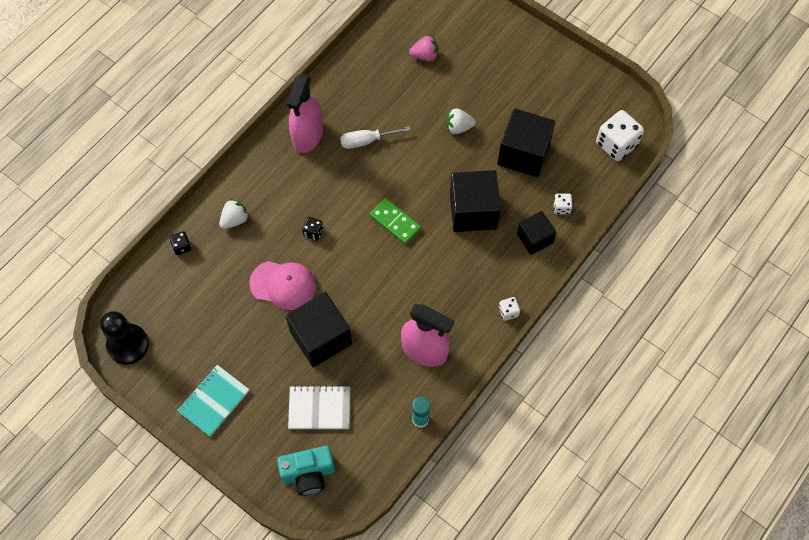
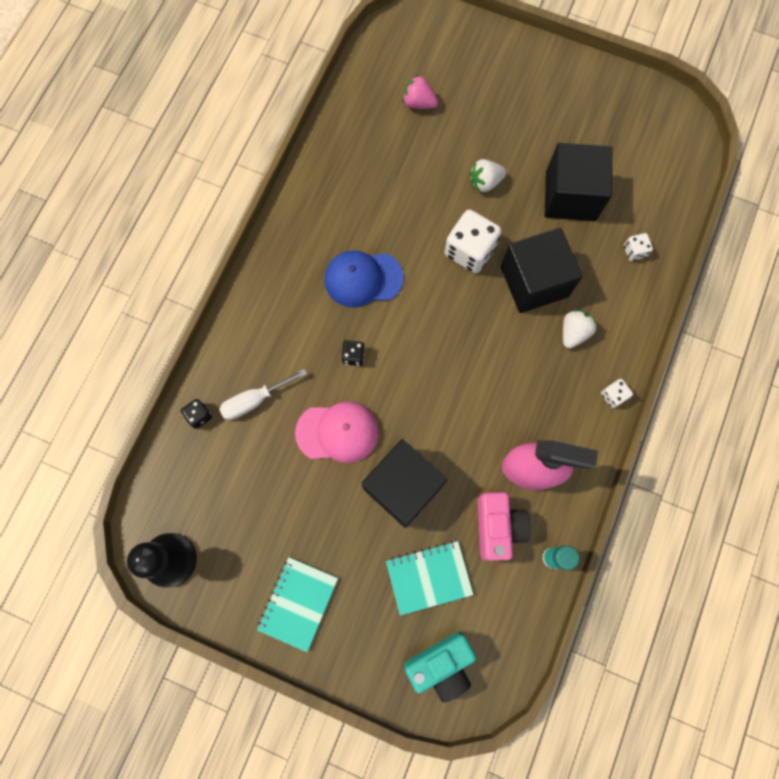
camera: 15 degrees left, 10 degrees up
(235, 220) = (254, 365): white strawberry -> white strawberry (573, 332)
(307, 135) = (309, 235): pink spray bottle -> none
(319, 408) = (429, 577): white notebook -> turquoise notebook
(339, 177) = (363, 279): none -> blue cap
(366, 141) = (382, 225): white screwdriver -> white screwdriver (254, 400)
(385, 386) = (497, 527): none -> pink camera
(395, 222) = (447, 319): green domino -> none
(425, 56) = (419, 103): pink strawberry -> pink strawberry turned 135 degrees counterclockwise
(534, 238) = (615, 297): black cube -> none
(616, 144) = (672, 158): white dice -> white dice (470, 251)

